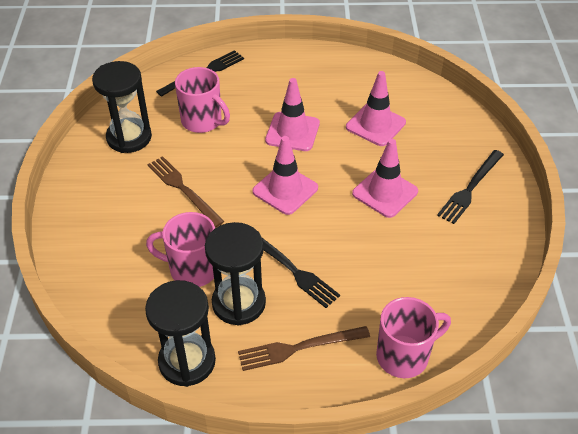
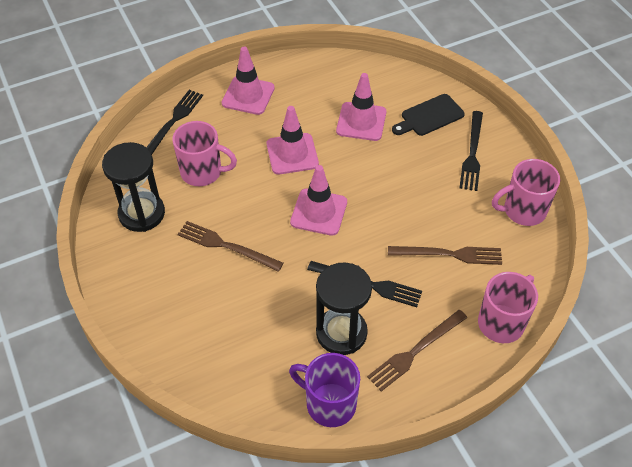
camera: 25 degrees left, 5 degrees up
(187, 361) = (329, 403): black hourglass -> purple mug
(192, 269) = (282, 319): pink mug -> pink mug (523, 210)
(385, 192) = (405, 183): pink traffic cone -> pink traffic cone (248, 95)
(389, 272) = (449, 254): none -> brown fork
(446, 141) = (429, 116): none -> black cutting board

